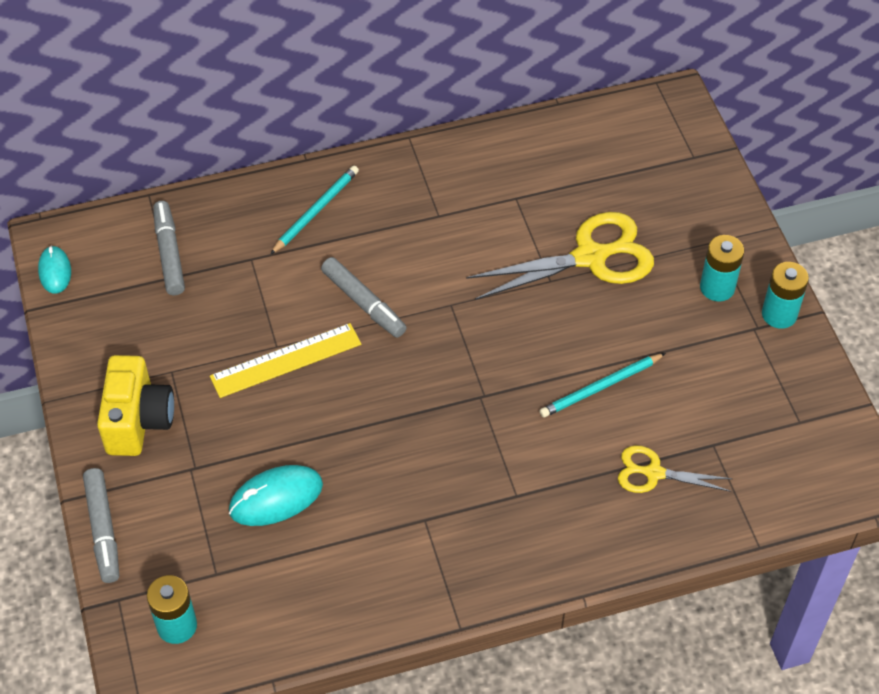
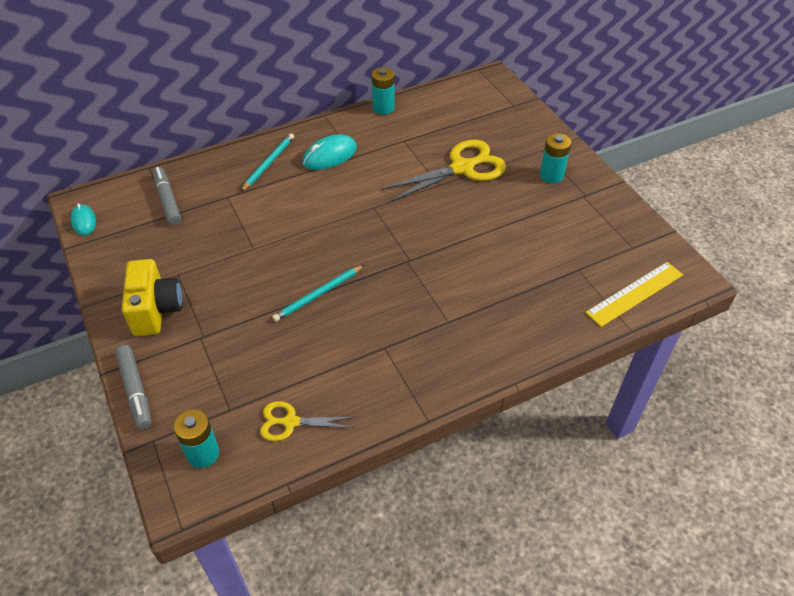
camera: 10 degrees left, 5 degrees down
(276, 498) = (269, 348): turquoise mouse -> turquoise mouse (329, 156)
(286, 360) = (262, 256): yellow ruler -> yellow ruler (635, 293)
(364, 303) = (312, 214): grey marker -> none
(601, 387) = (490, 244): turquoise pencil -> turquoise pencil (318, 294)
(654, 473) = (543, 293): yellow scissors -> yellow scissors (291, 422)
(779, 314) = (597, 186): turquoise battery -> turquoise battery (383, 108)

